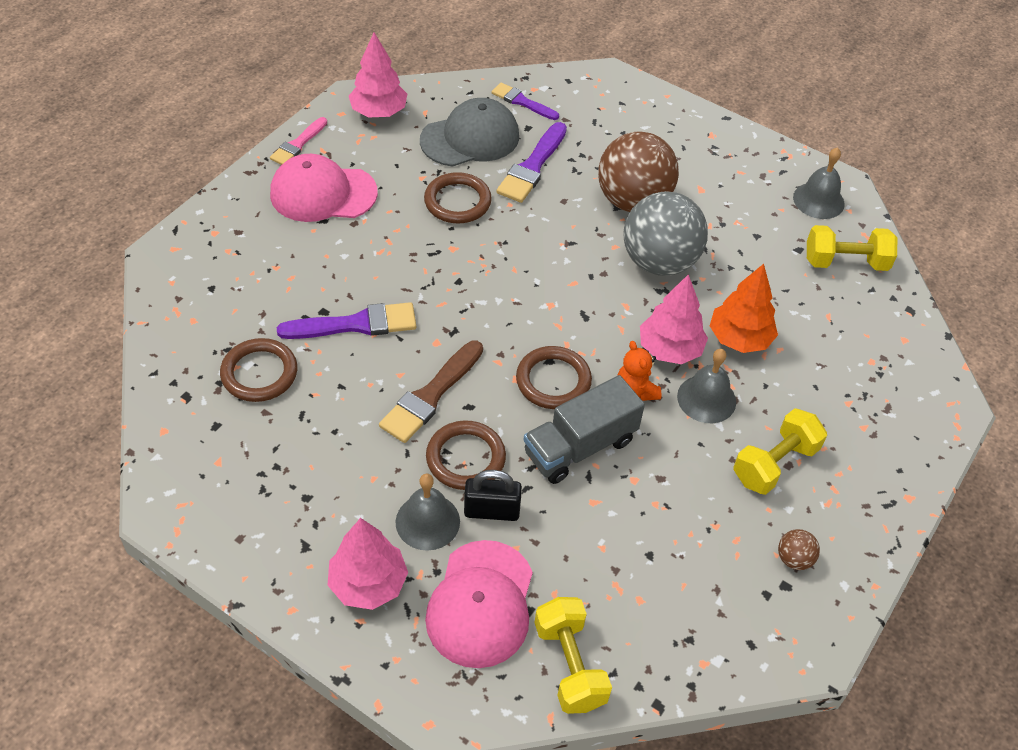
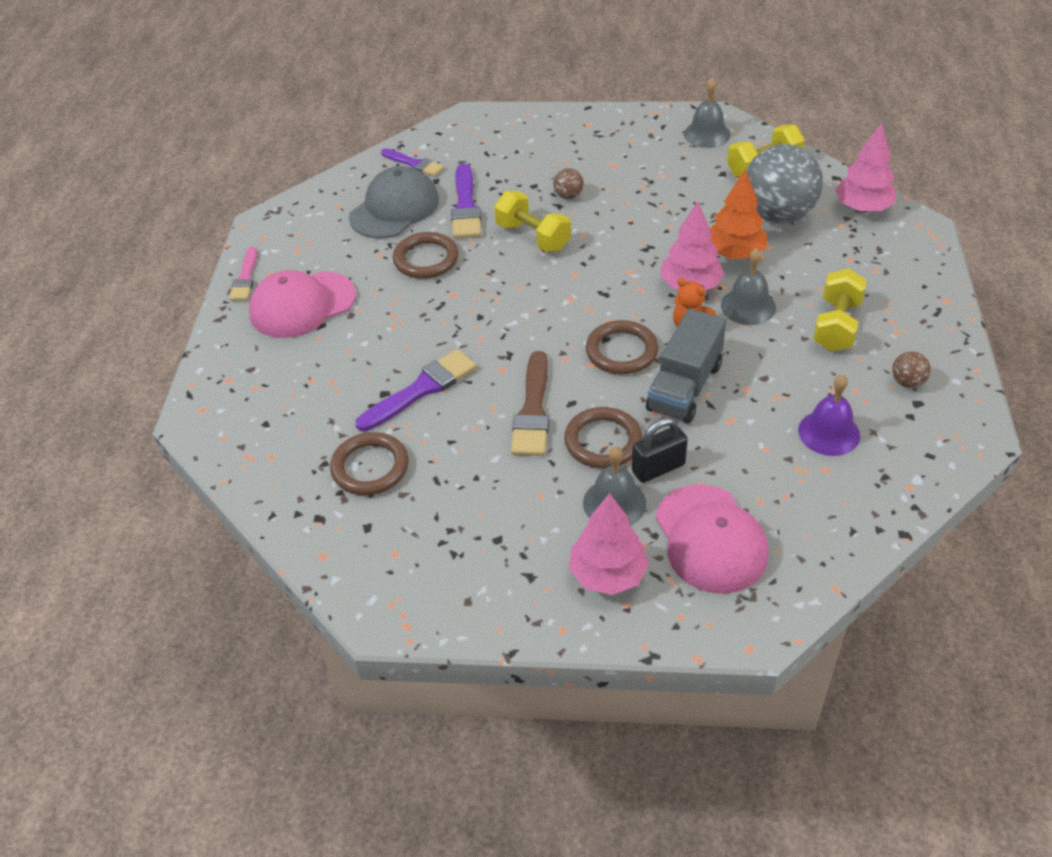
camera: 25 degrees left, 5 degrees down
(379, 112) = (297, 223): pink tree -> pink tree (863, 208)
(522, 102) = (414, 164): purple brush -> purple brush turned 150 degrees counterclockwise
(569, 665) = (816, 544): yellow dumbbell -> yellow dumbbell (533, 237)
(633, 201) = (568, 196): brown ball -> brown ball, size x0.41
(659, 262) = (627, 229): grey ball -> grey ball (778, 215)
(674, 566) = (829, 432): none -> purple bell

